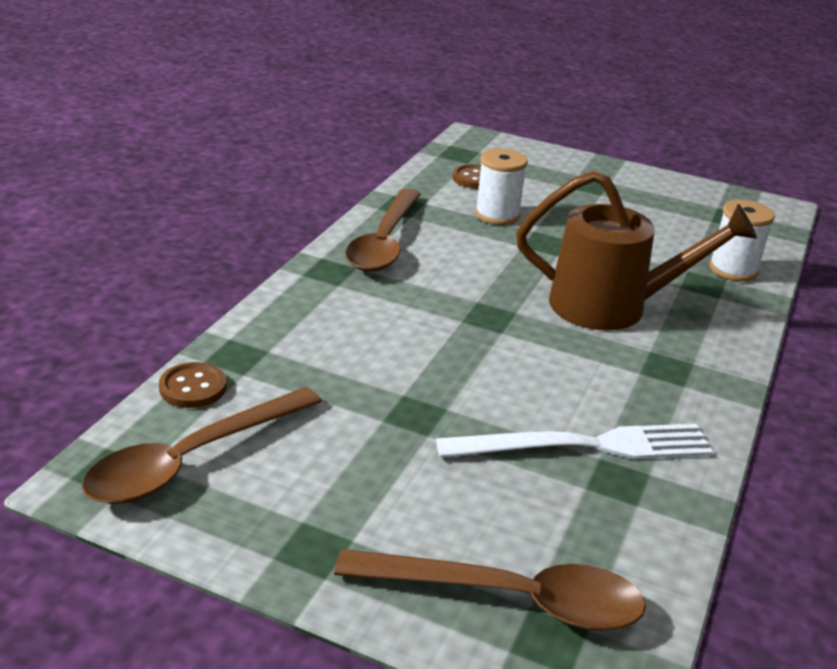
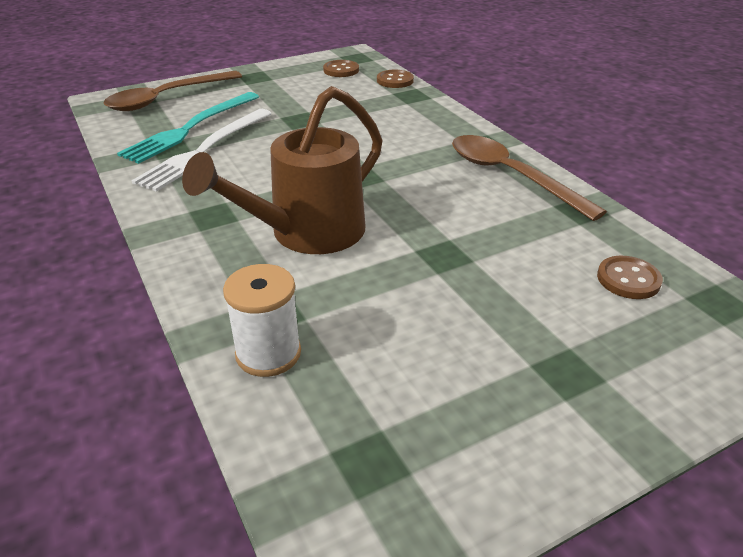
camera: 130 degrees right, 5 degrees up
(192, 459) = (341, 70): brown spoon -> brown button
(497, 215) = (523, 253): white spool -> none
(557, 496) = (190, 128): none -> turquoise fork

